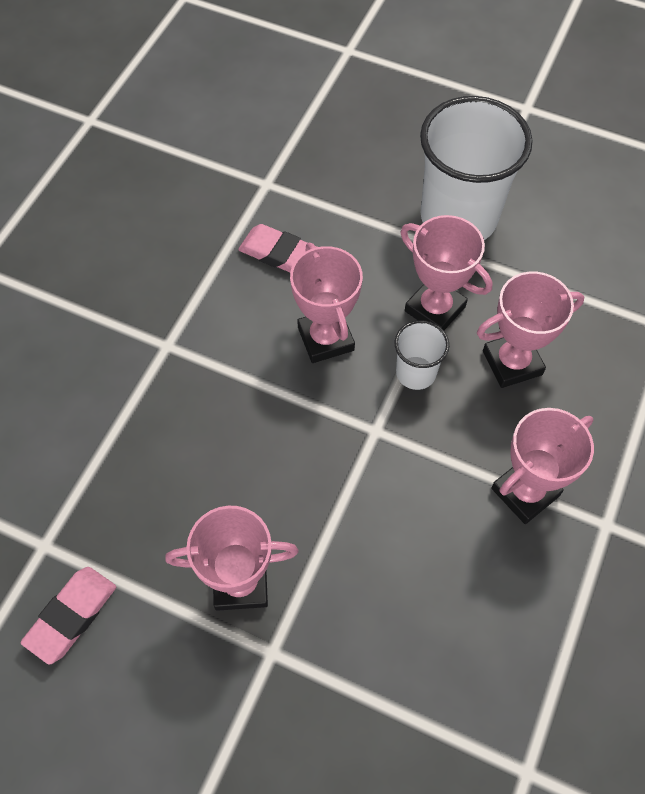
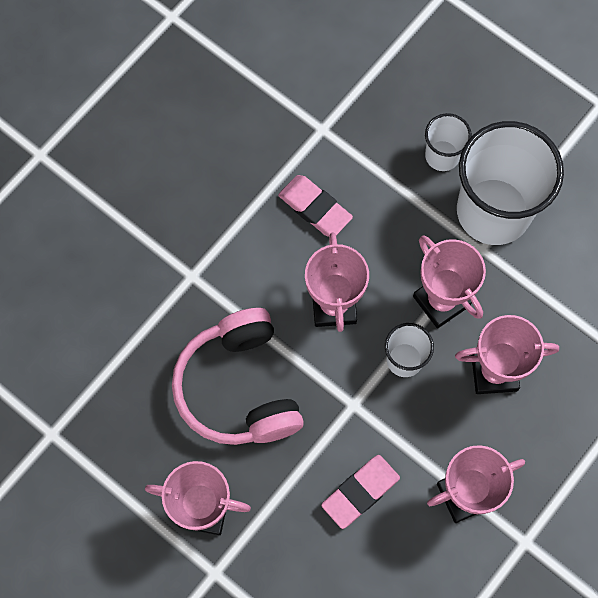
camera: 15 degrees right, 10 degrees up
(72, 616) = (62, 500): pink eraser -> pink eraser (360, 492)
(247, 443) = (239, 387): none -> pink headphones
(392, 181) = (442, 155): none -> white cup

